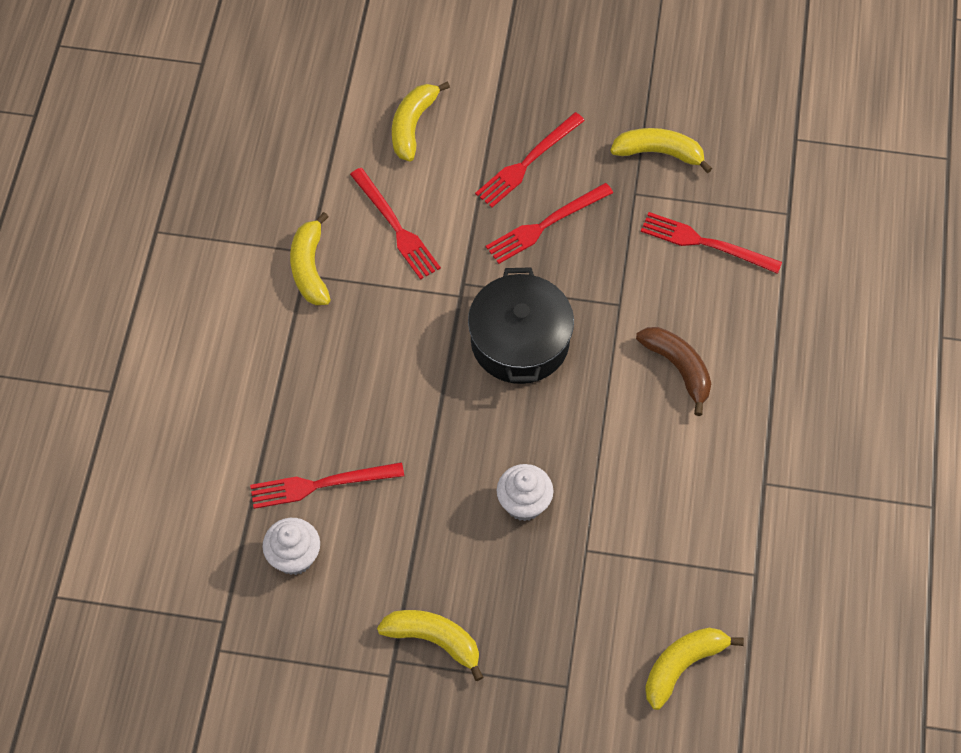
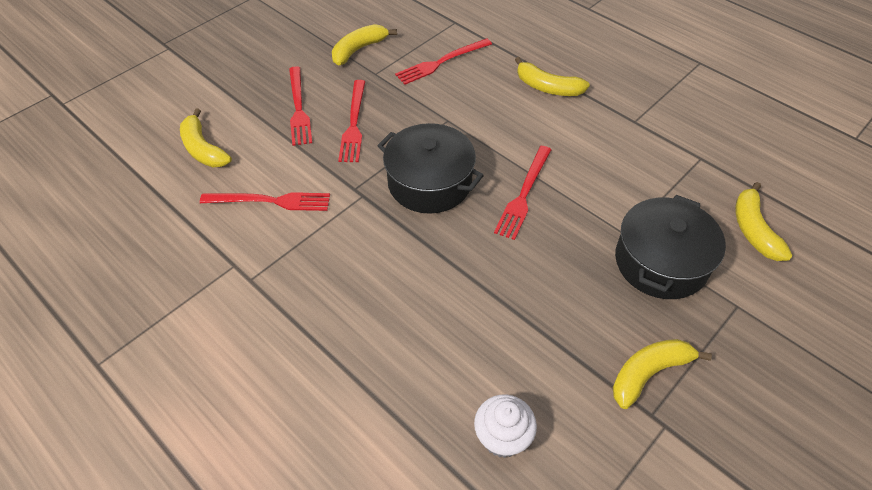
camera: 55 degrees left, 10 degrees down
(310, 268) = (248, 272): yellow banana -> yellow banana (547, 87)
(321, 484) = (447, 376): red fork -> red fork (524, 194)
(524, 503) = (563, 249): white cupcake -> none
(572, 596) = (661, 262): none -> black pot
(678, 368) = (519, 117): brown banana -> none

